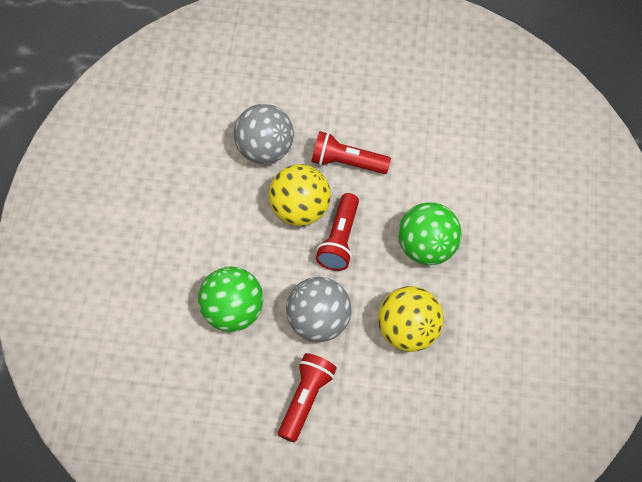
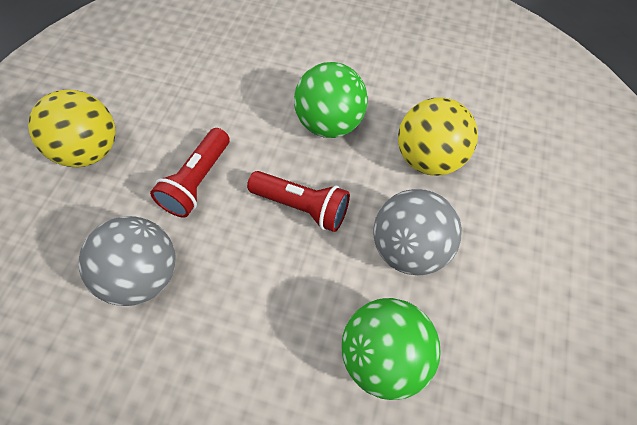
camera: 80 degrees left, 0 degrees up
(300, 210) = (248, 245): yellow ball -> yellow ball (91, 150)
(306, 399) = (512, 279): red flashlight -> none

